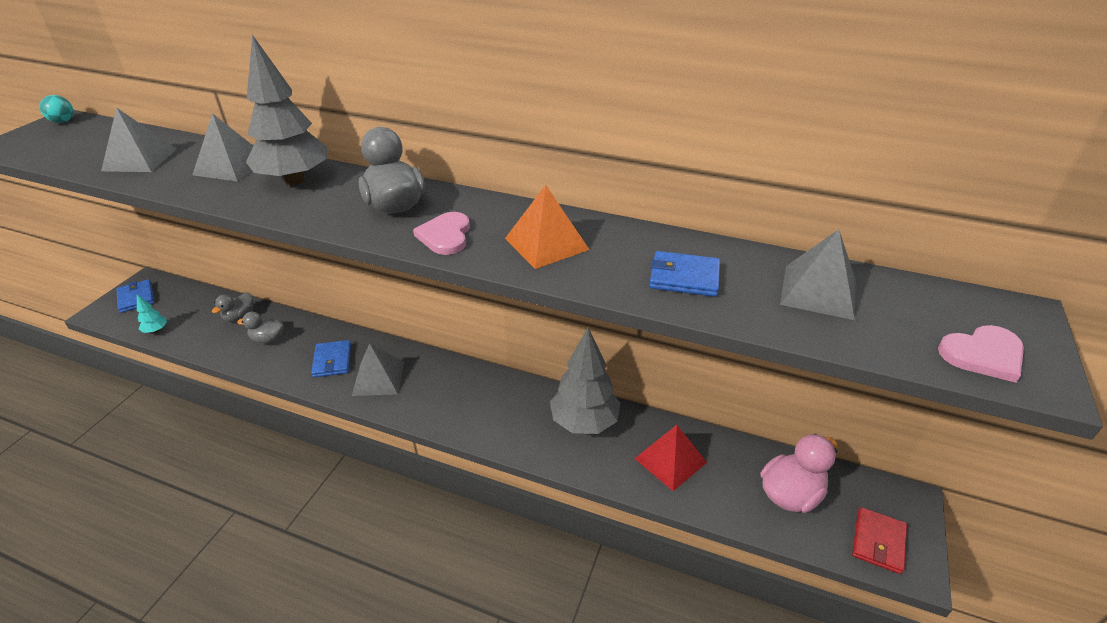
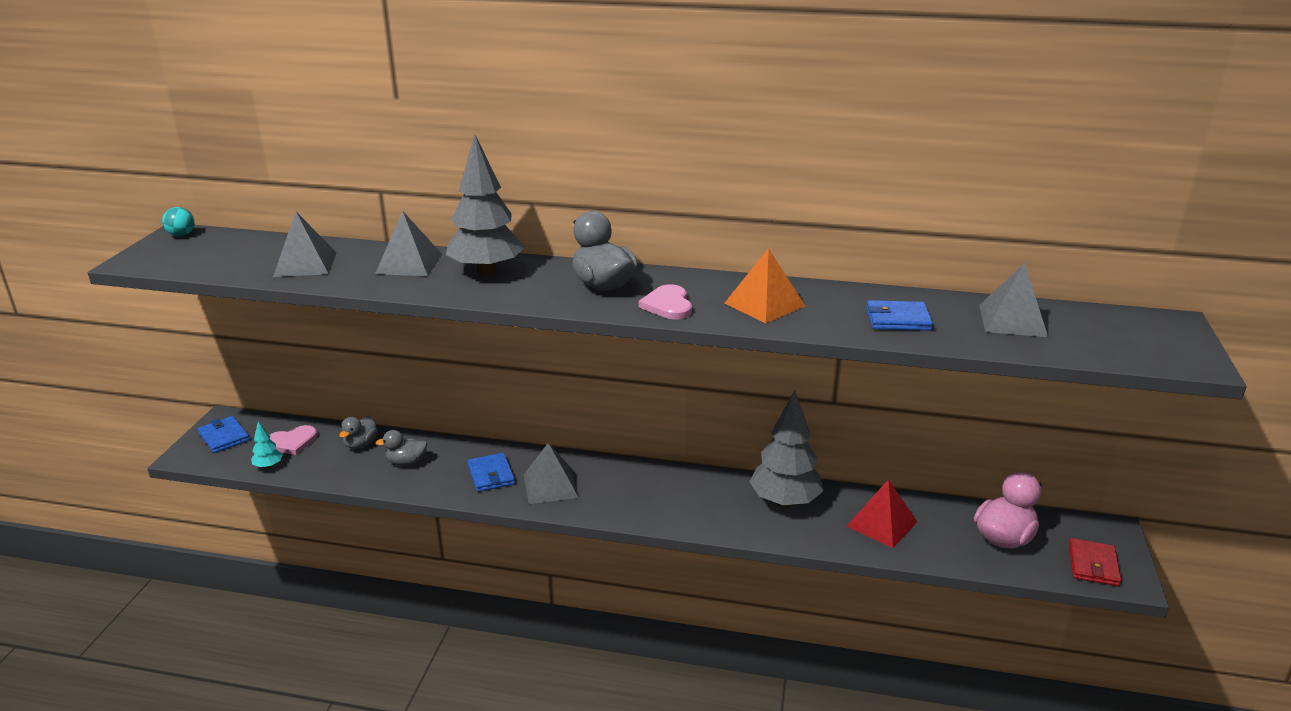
camera: 10 degrees left, 10 degrees down
(983, 355) = (1152, 351): pink heart -> pink heart (292, 442)

